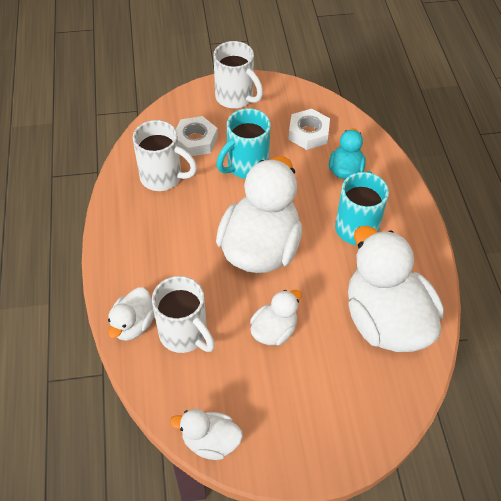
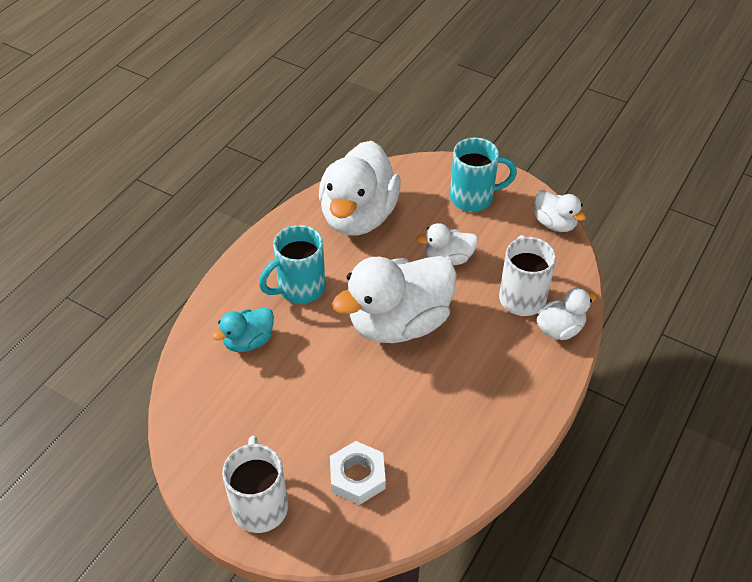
camera: 140 degrees left, 5 degrees down
(163, 177) = (429, 453): white mug -> none
(246, 166) = (335, 409): turquoise mug -> turquoise mug (473, 198)
(308, 133) = (236, 403): white nut -> none

